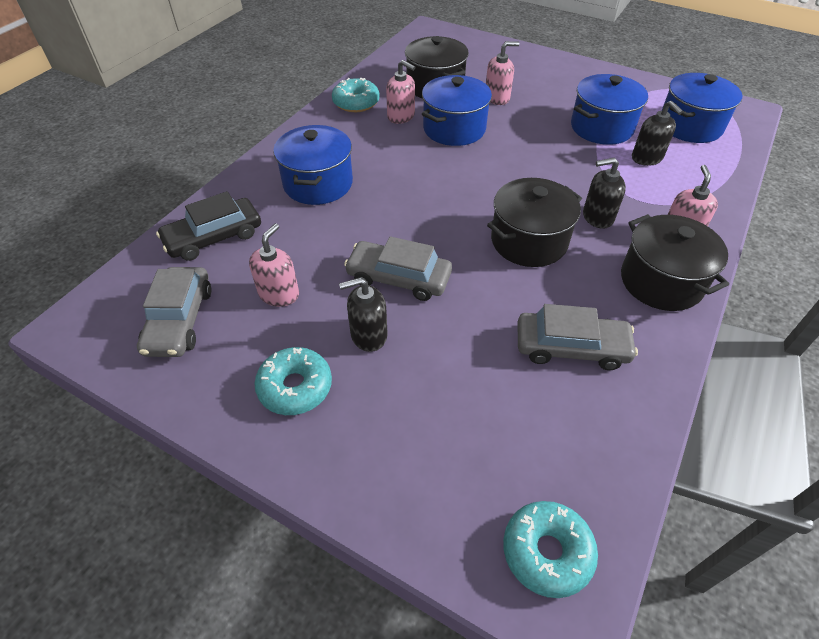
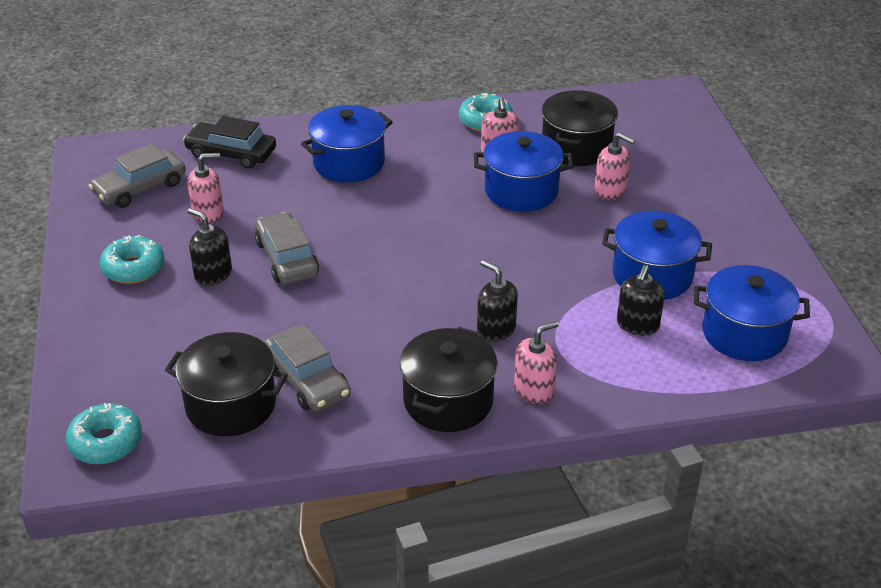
camera: 50 degrees right, 10 degrees down
(529, 241) = (411, 304): black pot -> black pot (231, 405)

